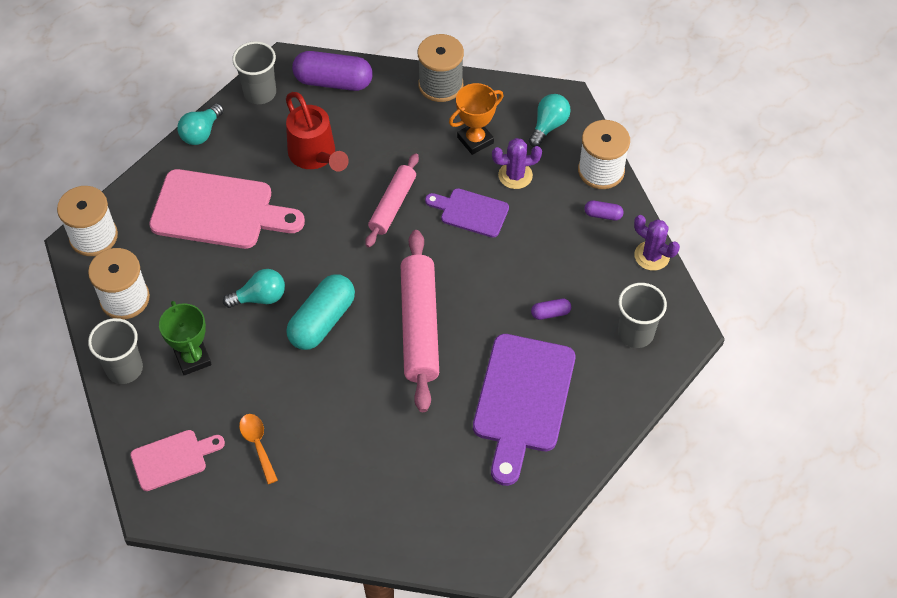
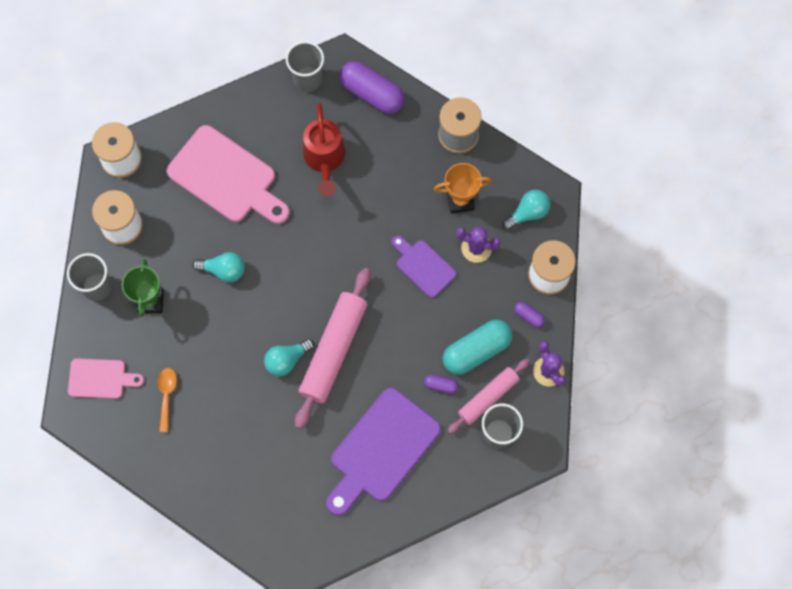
camera: 25 degrees right, 15 degrees up
(201, 133) = (244, 98): turquoise light bulb -> turquoise light bulb (287, 360)
(322, 321) = (261, 312): turquoise capsule -> turquoise capsule (476, 350)
(392, 205) = (364, 232): pink rolling pin -> pink rolling pin (488, 397)

